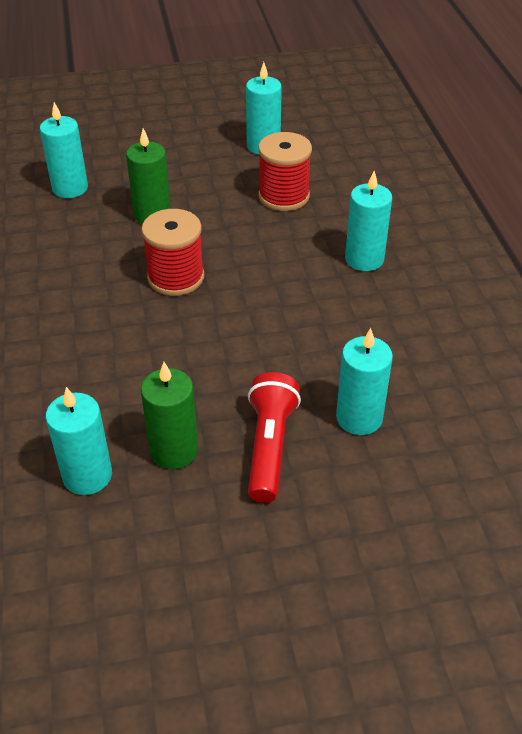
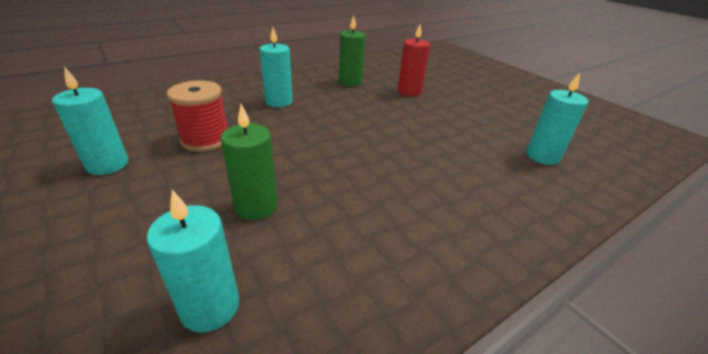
camera: 115 degrees left, 10 degrees down
(174, 451) = (489, 133): green candle -> green candle (350, 82)
(176, 277) = (343, 168): red spool -> none
(269, 447) = (453, 109): red flashlight -> none
(359, 418) = (409, 91): turquoise candle -> red candle

